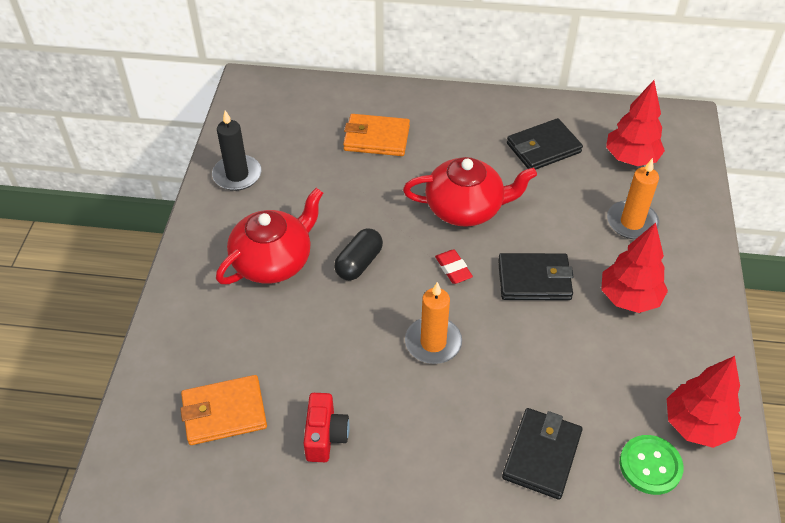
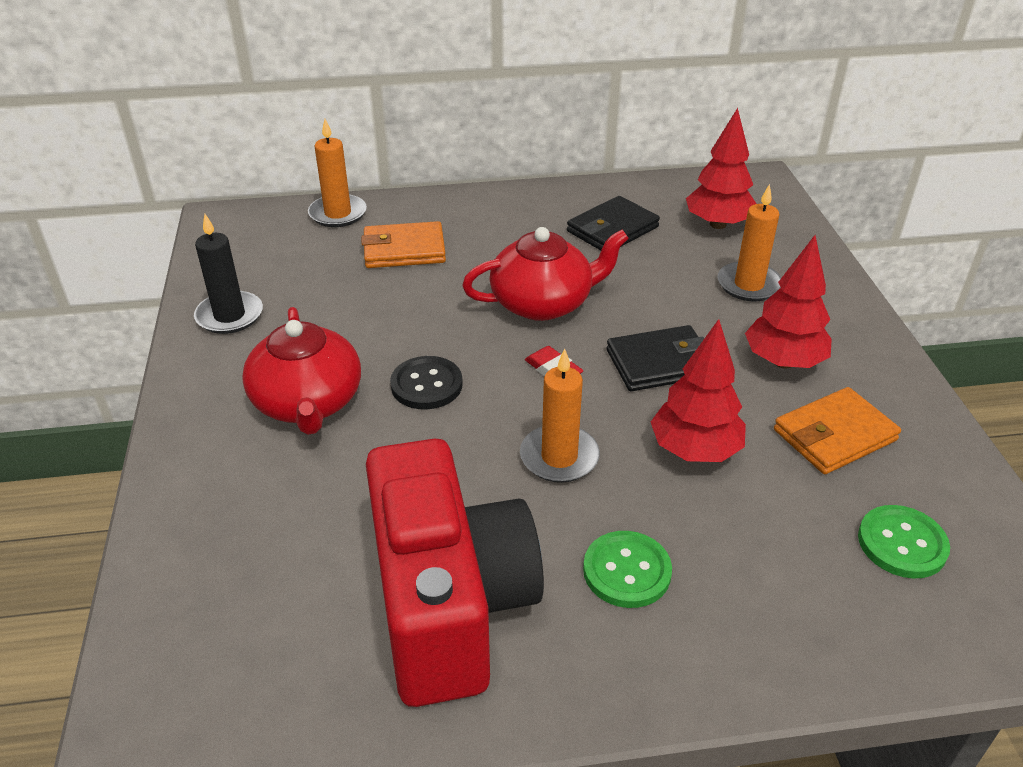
camera: 15 degrees left, 10 degrees down
(224, 412) = (287, 606): orange wallet -> orange wallet (834, 435)
(273, 261) = (308, 403): red teapot -> red teapot turned 135 degrees clockwise
(325, 436) = (449, 605): red camera -> red camera, size x2.44
(336, 94) = (338, 214): none -> orange candle
(359, 263) = (426, 385): black capsule -> black button
(449, 440) = (627, 571): none -> green button
(542, 455) = (759, 562): black wallet -> none
(696, 425) = (933, 484): red tree -> red tree (694, 450)

